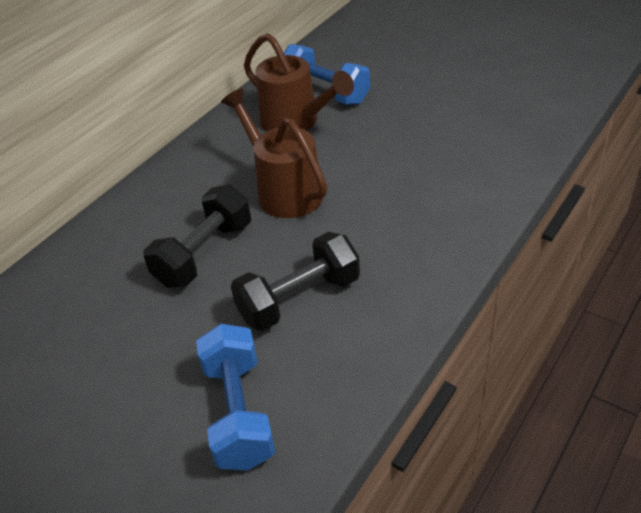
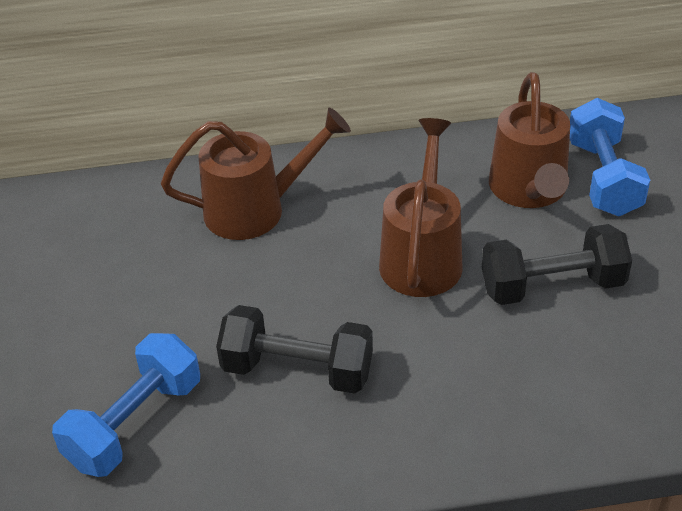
camera: 45 degrees right, 0 degrees up
(141, 237) = (257, 209): none -> brown watering can
(204, 254) = (281, 265): black dumbbell -> black dumbbell (552, 286)

